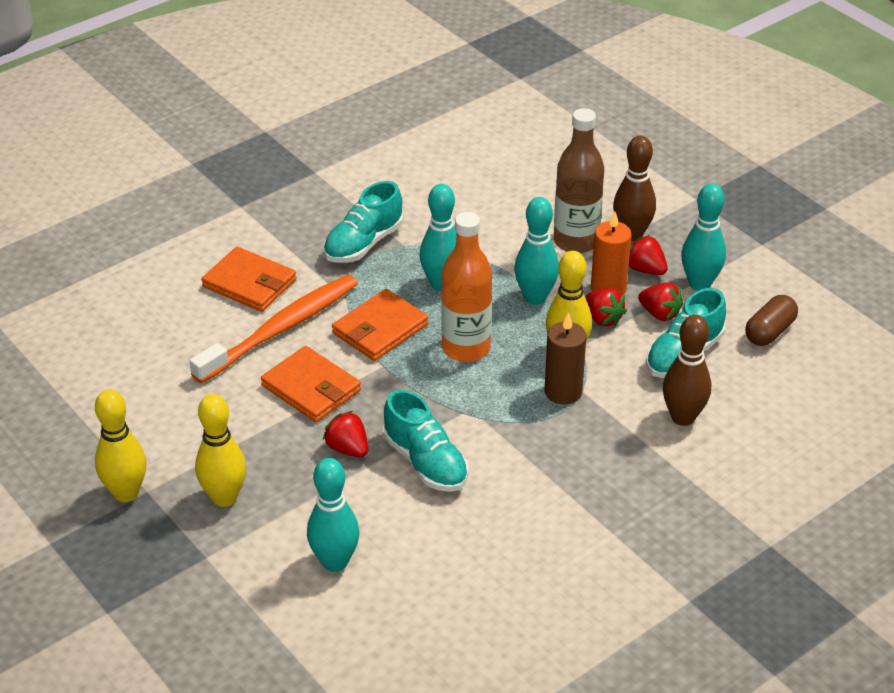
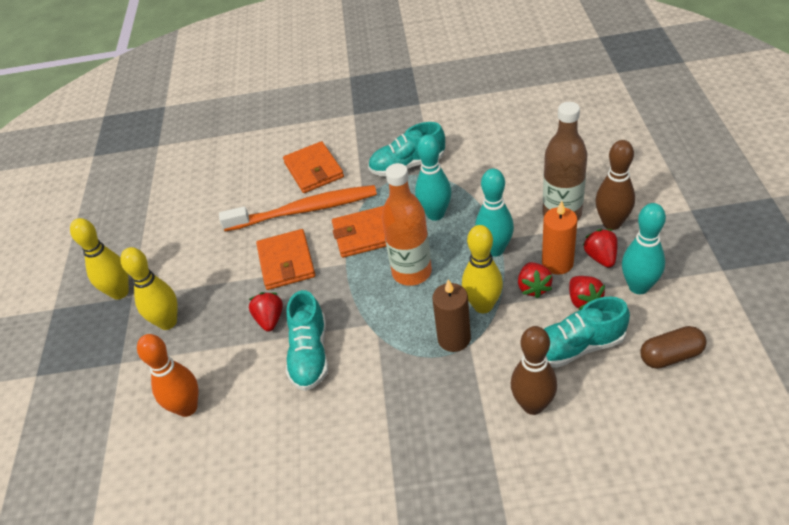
camera: 40 degrees right, 5 degrees up
(335, 562) = (187, 407): turquoise bowling pin -> orange bowling pin

